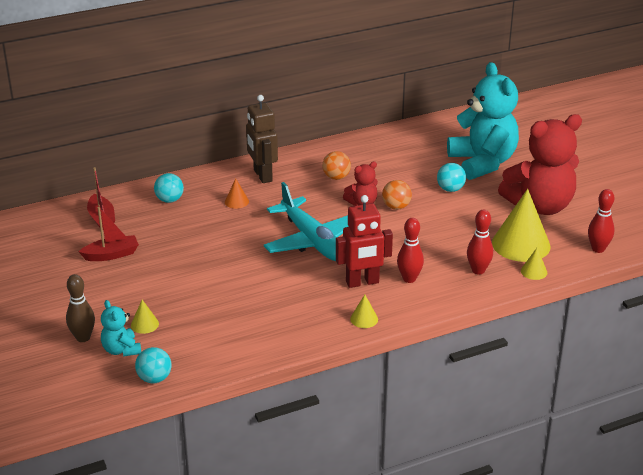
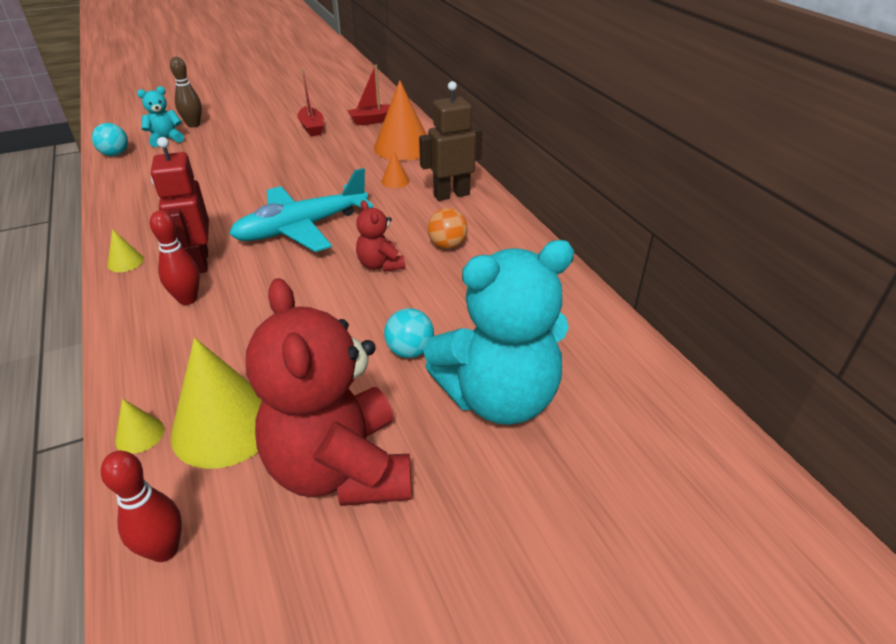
camera: 90 degrees right, 5 degrees up
(144, 324) = (196, 146): yellow cone -> none
(169, 200) = (403, 147): turquoise ball -> orange cone
(396, 207) = (366, 293): orange ball -> none
(478, 270) = (175, 367): red bowling pin -> none

